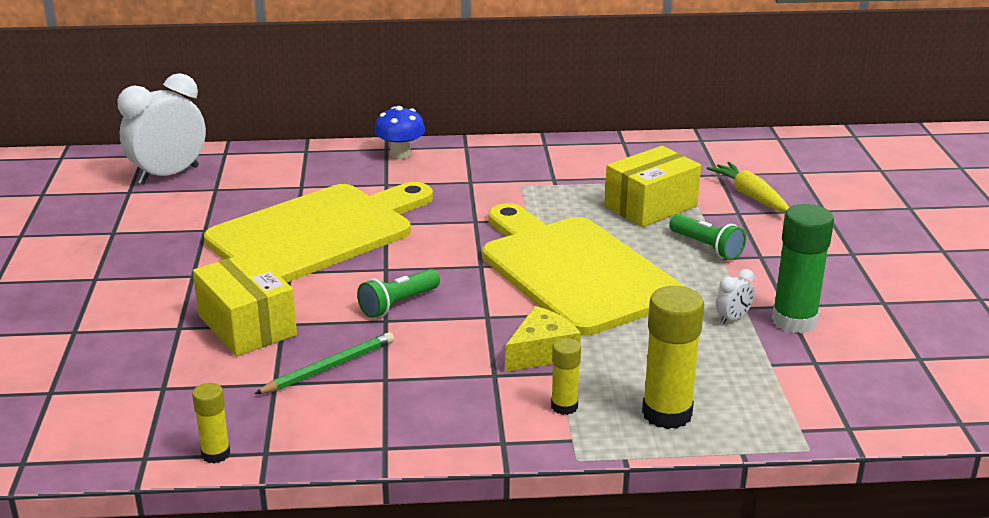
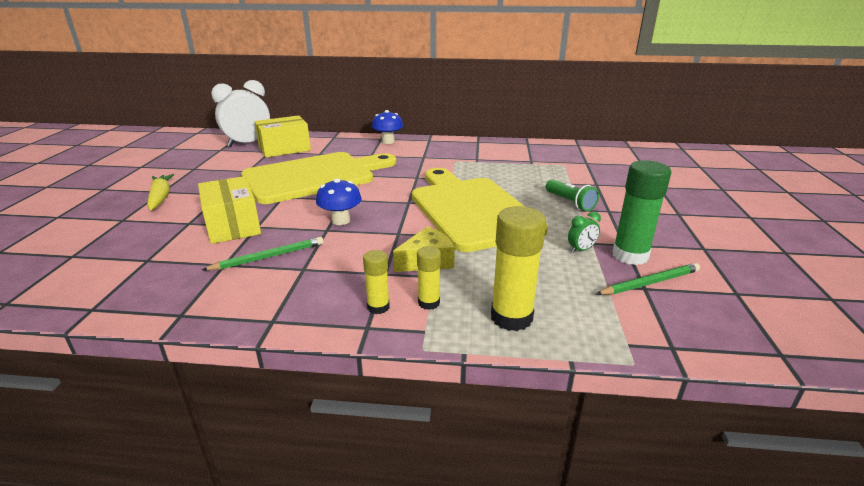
camera: 10 degrees right, 0 degrees up
(215, 454) = (143, 312): yellow glue stick -> yellow glue stick (378, 307)
(398, 304) = (341, 220): green flashlight -> blue mushroom
(650, 206) = (536, 177): yellow box -> yellow box (284, 149)
(732, 319) = (581, 250): white clock -> green clock
(750, 195) = (606, 175): yellow carrot -> yellow carrot (161, 197)
(820, 355) = (650, 283): none -> green pencil

